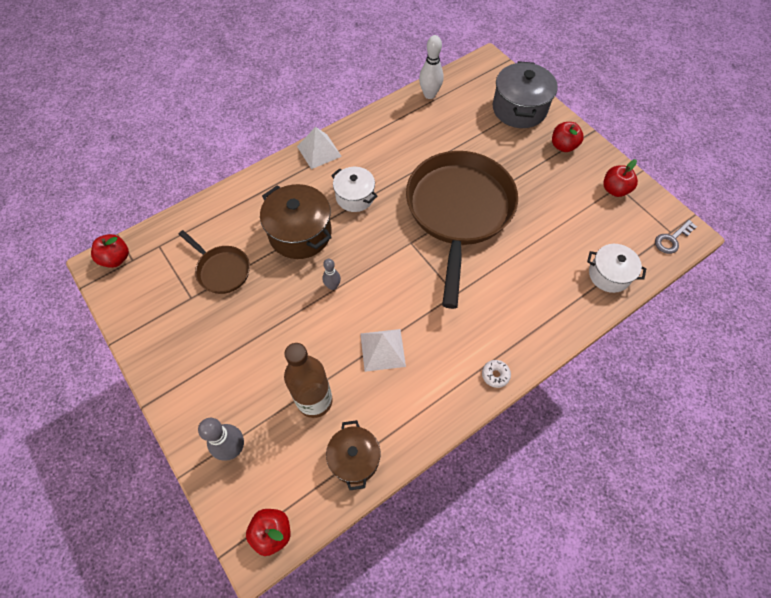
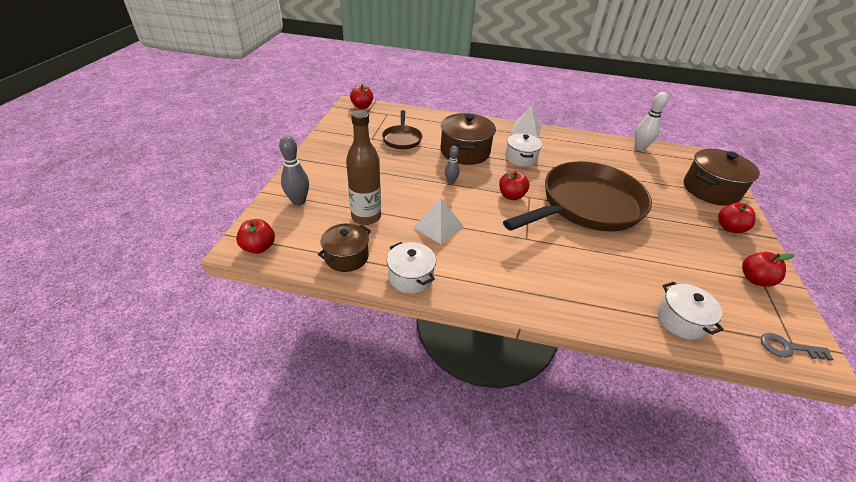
camera: 45 degrees right, 20 degrees down
(397, 255) = (511, 196): none -> red apple
(423, 423) = (410, 277): none -> white pot
(495, 375) = (496, 296): white donut -> none
(519, 109) = (710, 190): grey pot -> brown pot

